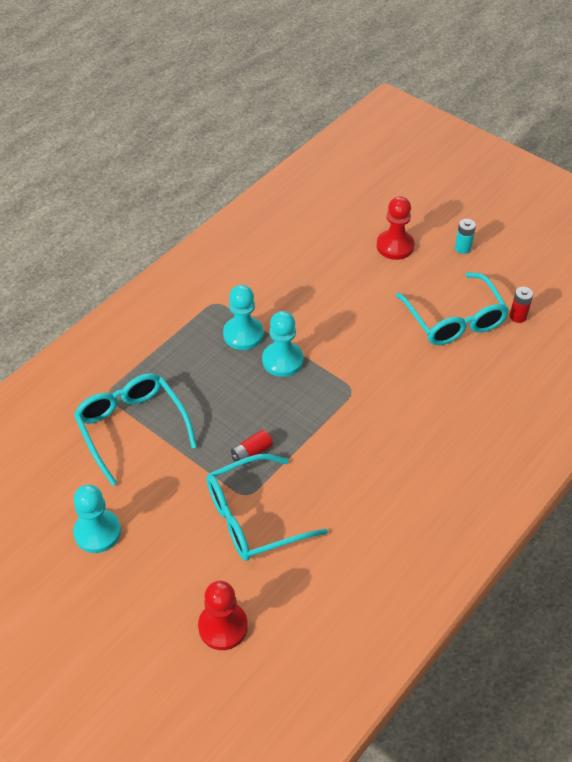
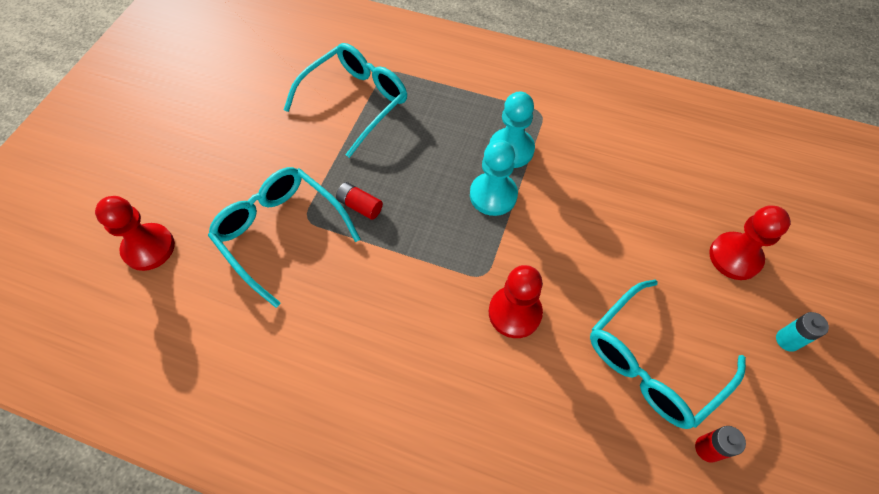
camera: 70 degrees right, 10 degrees up
(97, 532) = (233, 118): turquoise pawn -> none
(390, 381) = (514, 313): none -> red pawn

